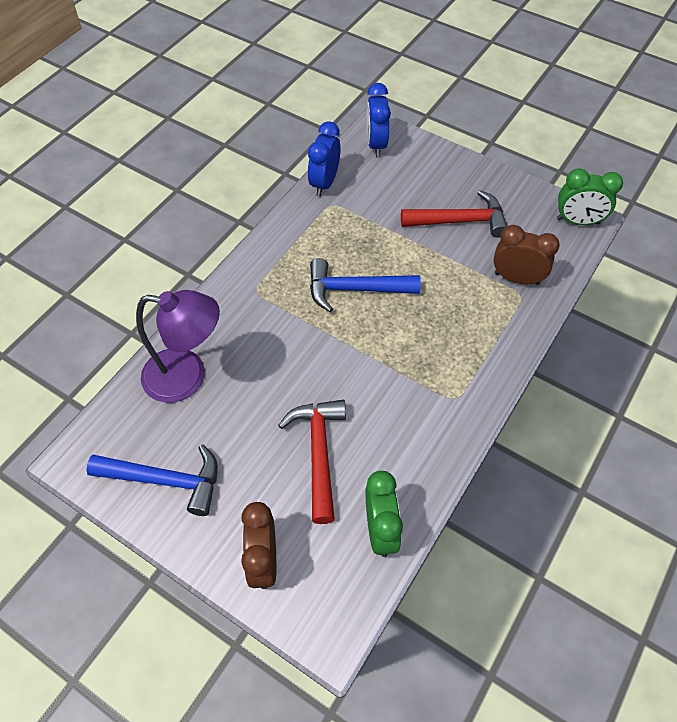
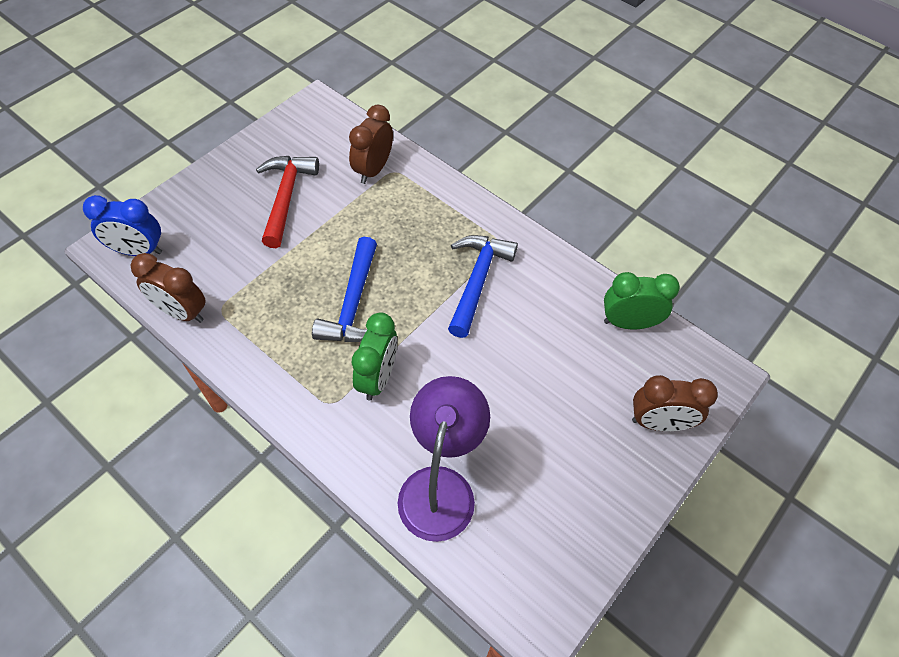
camera: 85 degrees left, 0 degrees up
(165, 480) = (571, 514): blue hammer -> blue hammer (477, 281)
(319, 453) = (549, 362): red hammer -> none
(324, 183) = (182, 312): blue clock -> brown clock
(578, 221) = (316, 110): green clock -> green clock (377, 378)

